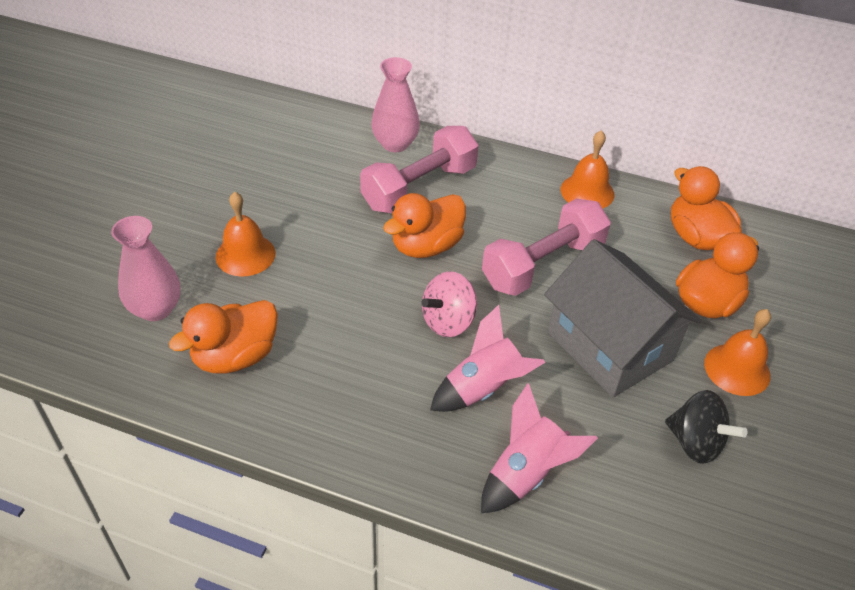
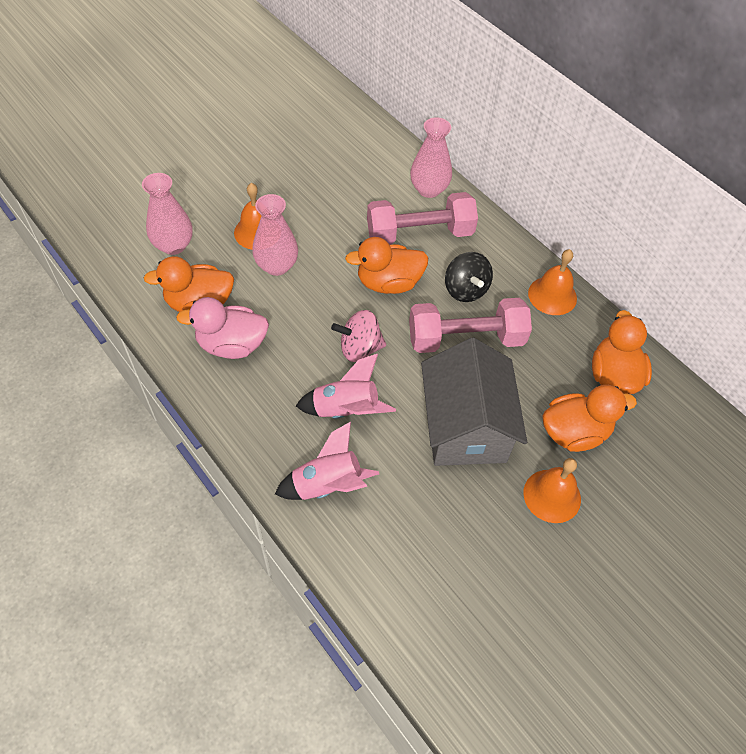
camera: 30 degrees right, 10 degrees up
(294, 279) = (277, 266): none -> pink vase
(308, 383) = (232, 345): none -> pink duck
(695, 442) = (469, 531): black spinning top -> black spinning top (465, 290)

